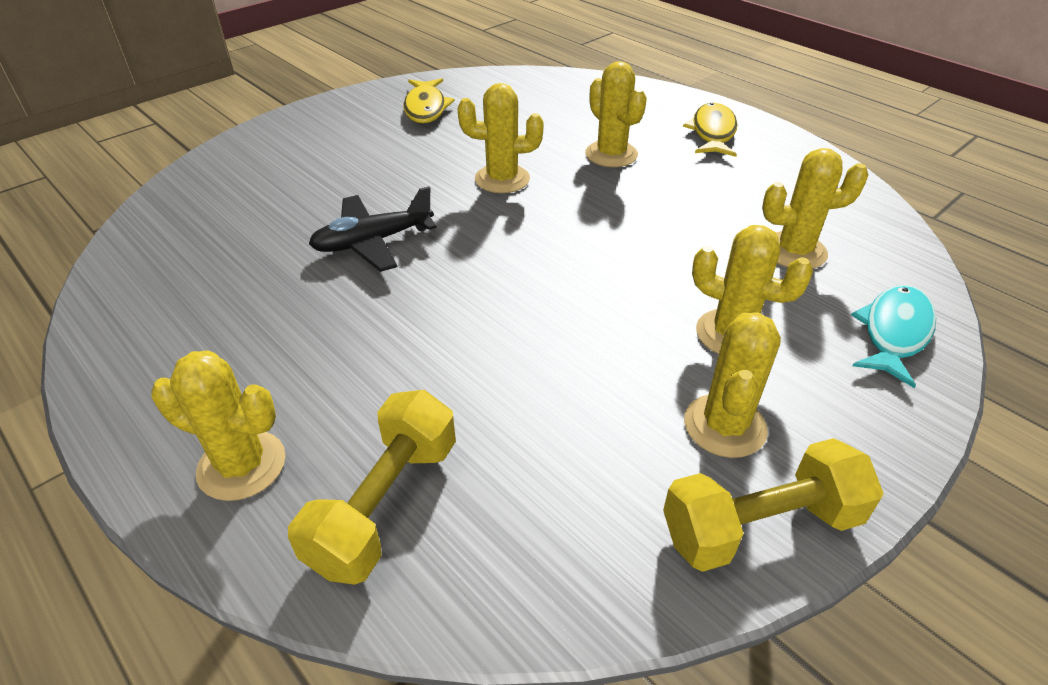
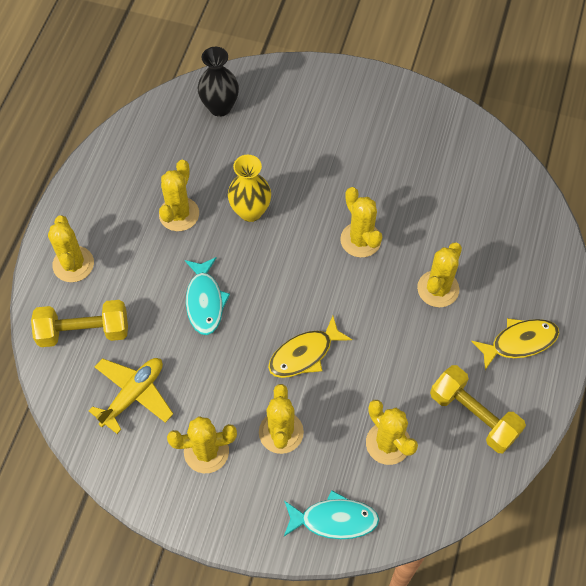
camera: 60 degrees right, 20 degrees up
(194, 213) = (220, 107): none -> black vase
(300, 305) = (179, 214): none -> yellow cactus
(373, 242) = (250, 211): black plane -> yellow vase
(426, 108) = (421, 142): yellow fish -> yellow fish (304, 354)
(465, 332) = (205, 301): none -> turquoise fish
(563, 481) = (133, 395): none -> yellow plane
(760, 526) = (152, 486): yellow dumbbell -> yellow dumbbell (473, 415)

